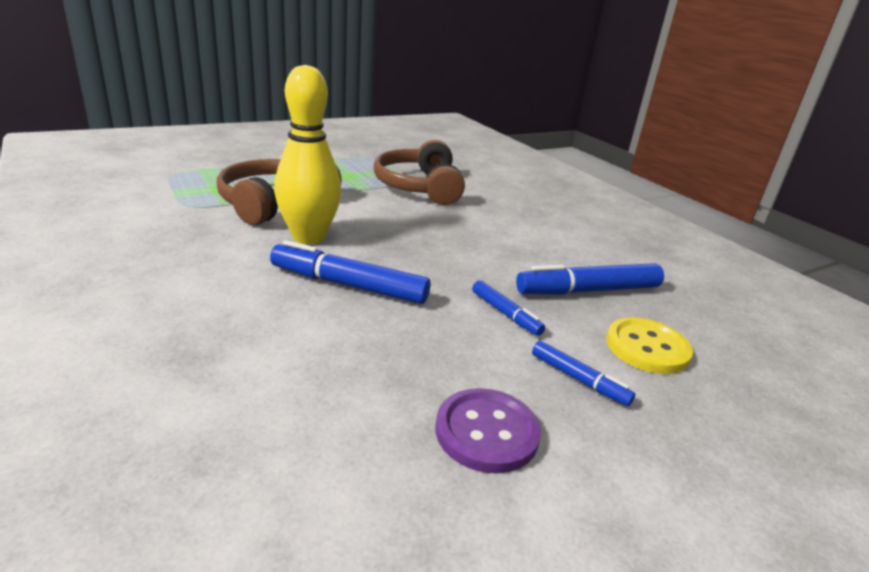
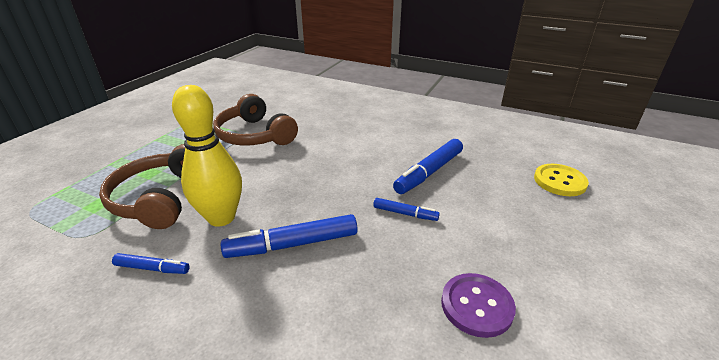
camera: 30 degrees left, 5 degrees up
(579, 379) = (482, 239): blue marker -> blue marker (152, 268)
(647, 348) = (490, 197): yellow button -> yellow button (559, 181)

